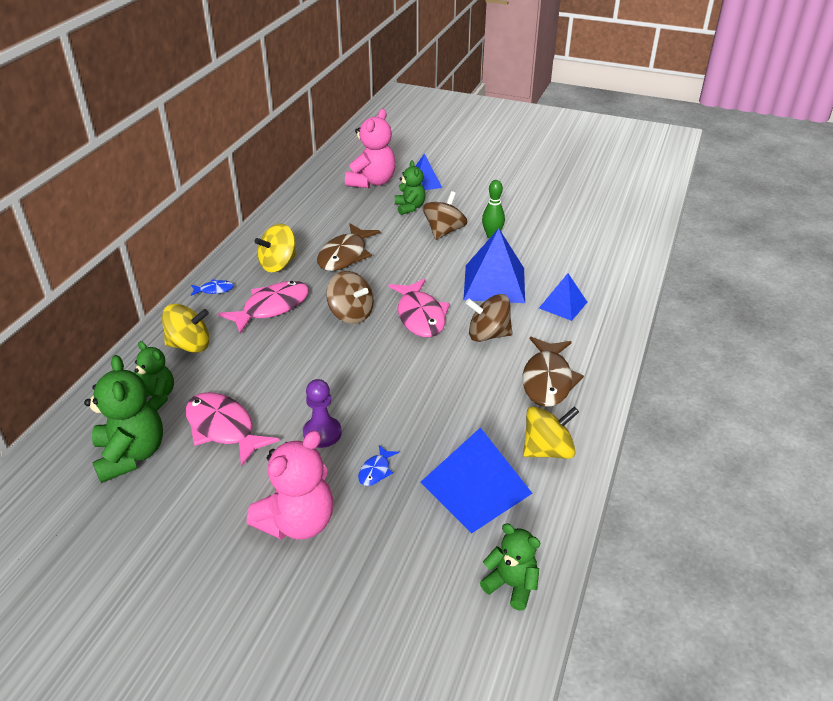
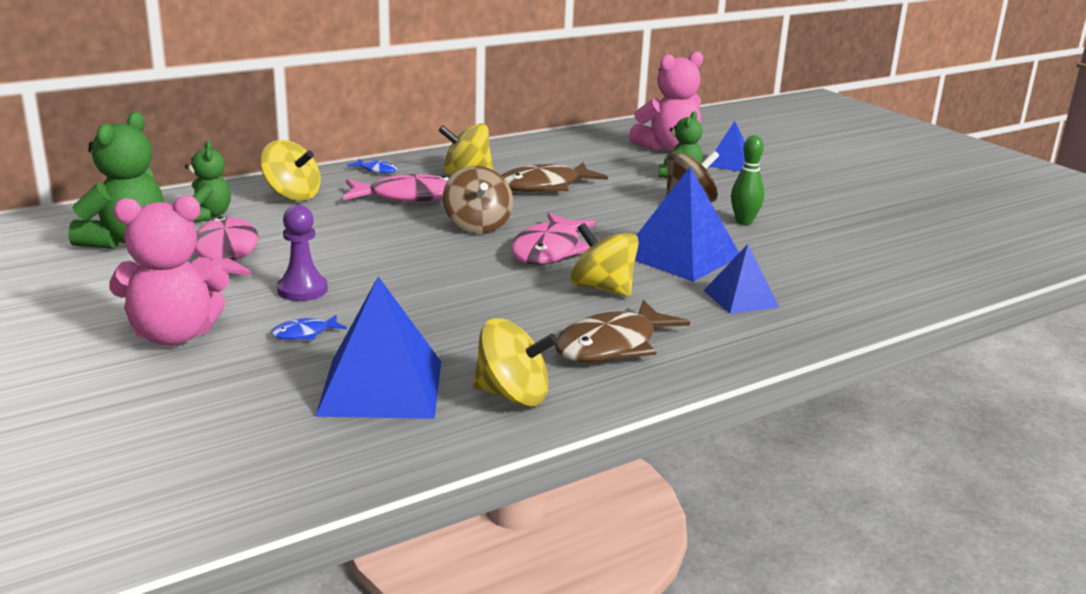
camera: 35 degrees right, 15 degrees down
(488, 335) = (602, 288): brown spinning top -> yellow spinning top
(511, 585) = (284, 471): green teddy bear -> none

